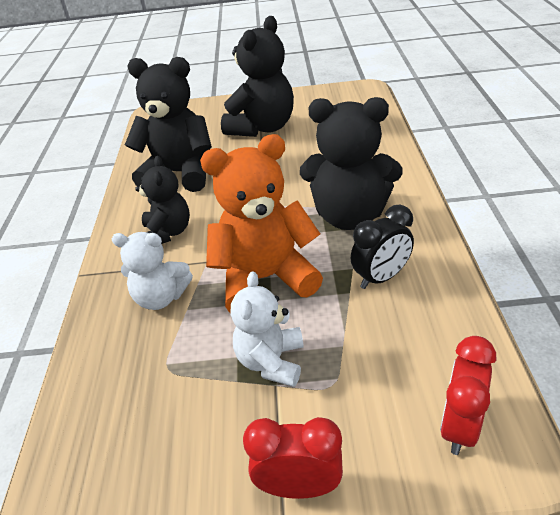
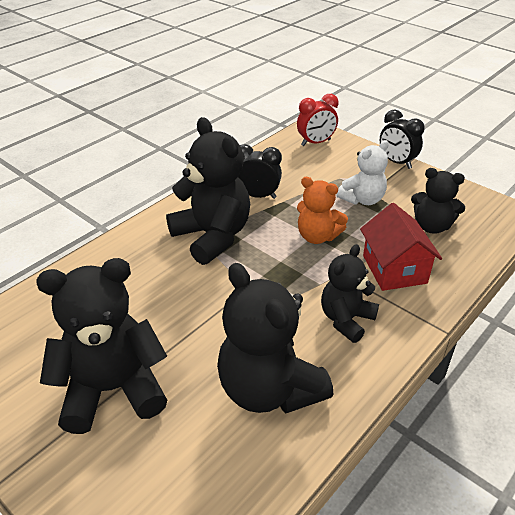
camera: 140 degrees left, 0 degrees up
(156, 382) = (432, 226): none -> black teddy bear
(161, 297) = (394, 269): white teddy bear -> red house
(265, 279) = (317, 236): orange teddy bear -> orange teddy bear, size x0.60
(299, 486) = (396, 162): red clock -> black clock

